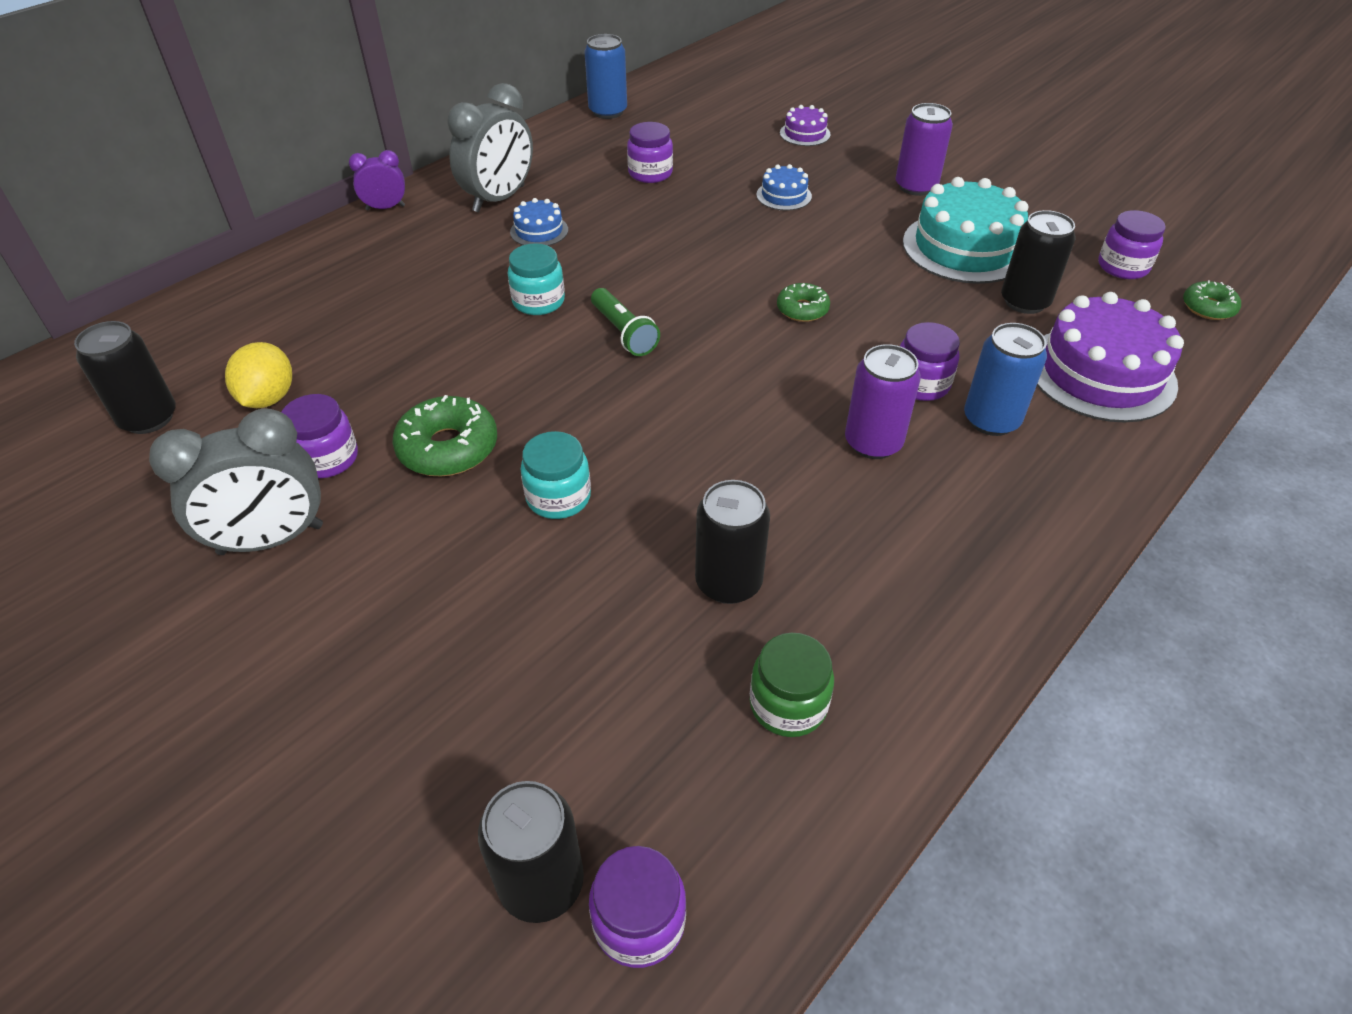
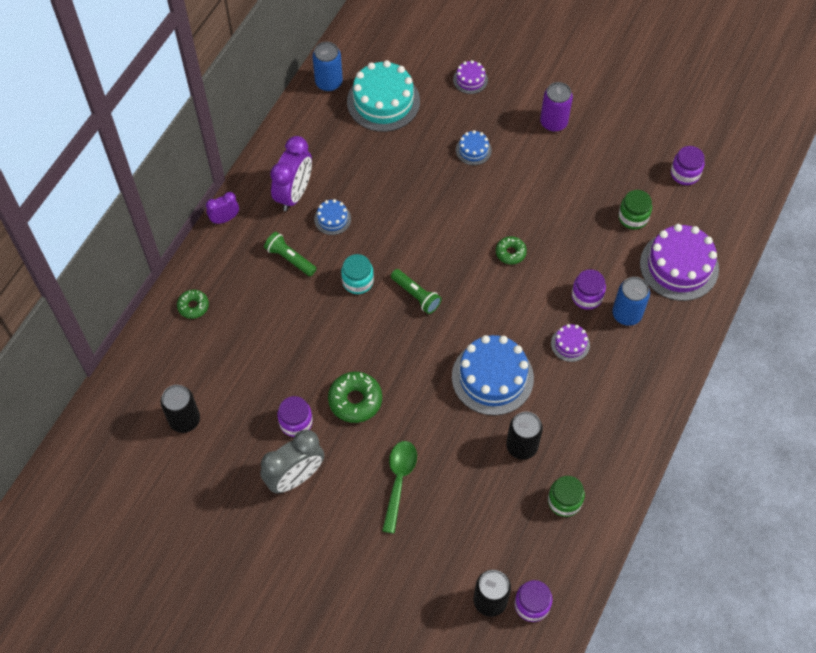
camera: 15 degrees left, 15 degrees up
(268, 398) = (241, 390): yellow lemon -> none
(450, 261) = (290, 259): none -> green flashlight
(459, 588) = (399, 481): none -> green spoon
(499, 199) = (294, 194): grey clock -> purple clock
(558, 497) = (424, 417): turquoise jar -> none
(650, 173) = (381, 146): purple jar -> none
(710, 463) = (492, 377): none -> blue cake
(873, 442) = (570, 344): purple can -> purple cake
(965, 247) = (593, 176): turquoise cake -> turquoise cake (383, 101)
(1024, 302) = (633, 217): black can -> green jar
(1208, 307) = (733, 199): green donut -> green donut (193, 306)

